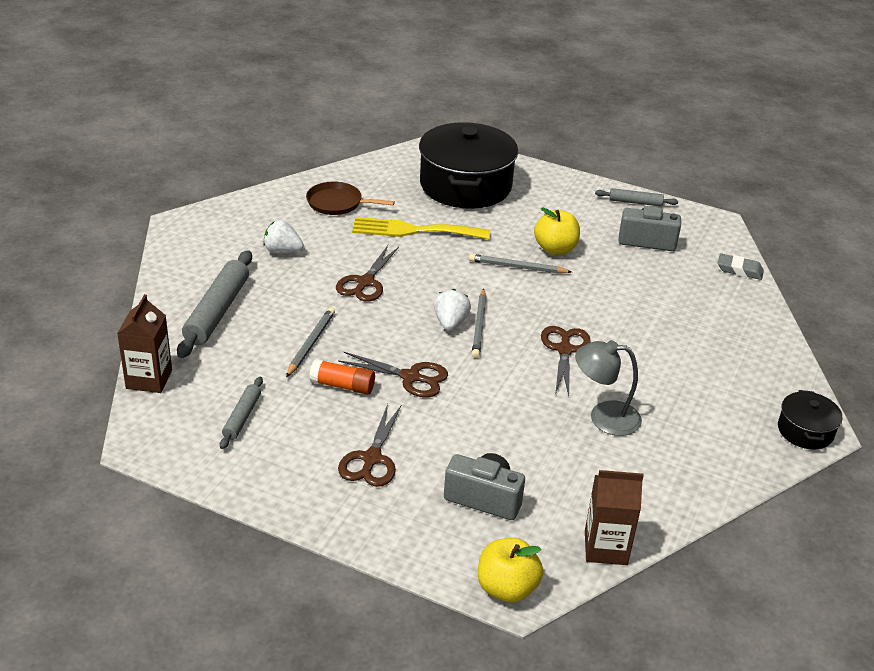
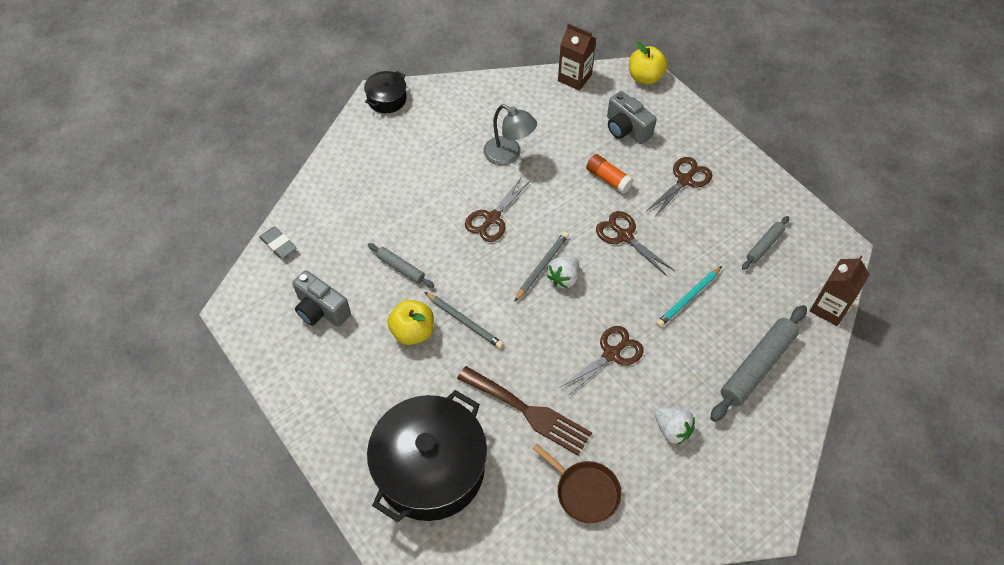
camera: 150 degrees left, 20 degrees up
(311, 344) = (688, 298): grey pencil -> turquoise pencil
(342, 386) = (679, 247): orange glue stick -> orange glue stick (608, 179)
(414, 230) = (528, 412): yellow fork -> brown fork
(635, 202) = (281, 368): grey rolling pin -> grey rolling pin (401, 268)

